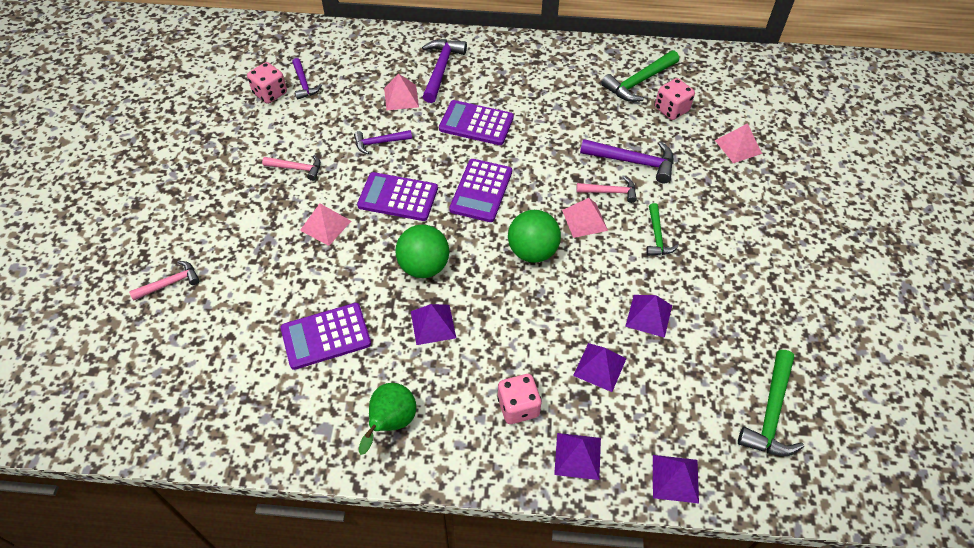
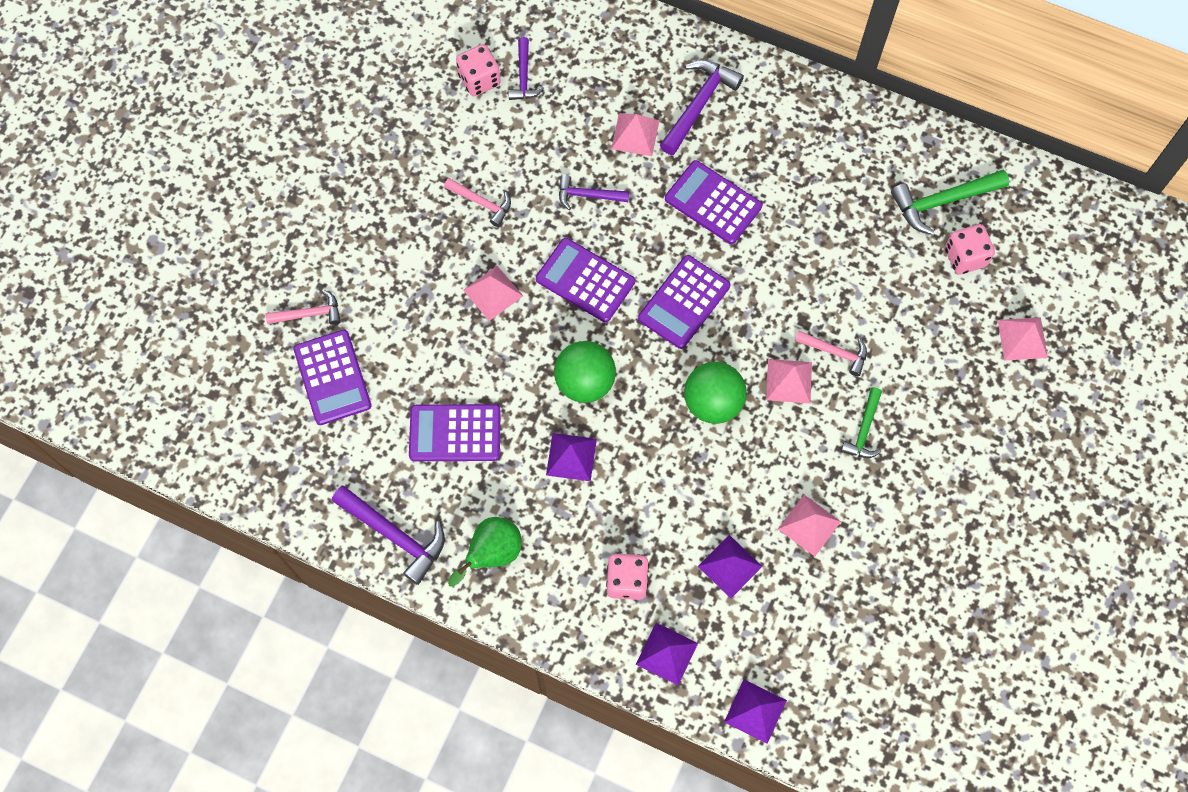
camera: 20 degrees right, 15 degrees up
(203, 325) = (332, 377): none -> purple calculator
(633, 162) = (882, 319): purple hammer -> purple hammer (395, 535)
(649, 315) = (809, 525): purple pyramid -> pink pyramid
(771, 413) = (888, 680): green hammer -> none

